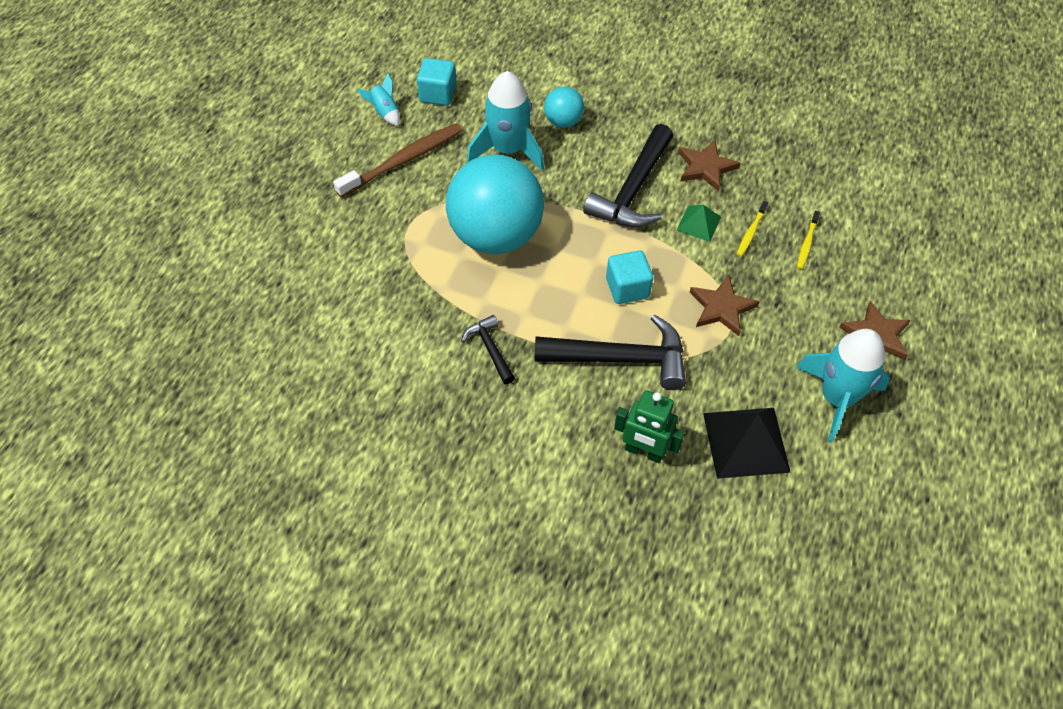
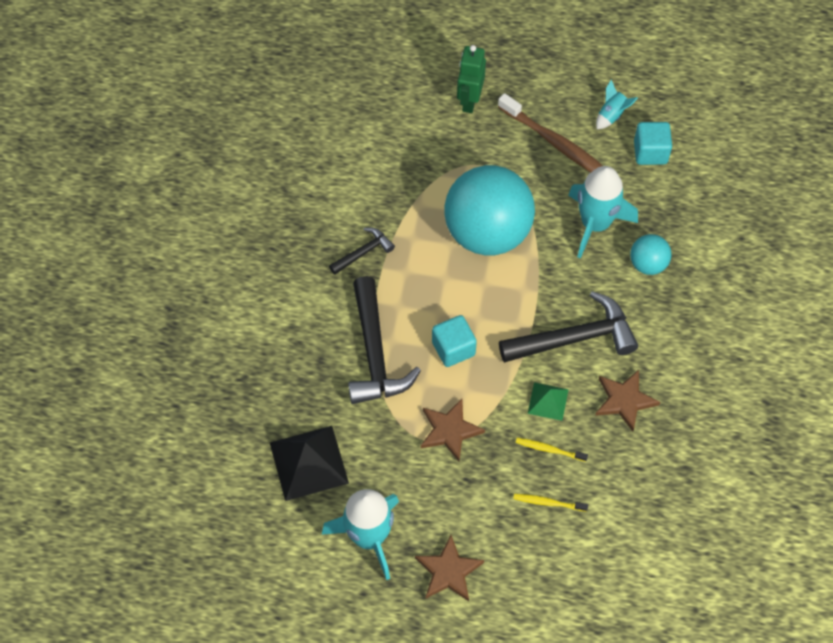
camera: 80 degrees right, 5 degrees up
(633, 190) = (574, 338): black hammer -> black hammer turned 150 degrees clockwise
(644, 452) = (285, 383): green robot -> green robot (469, 101)

